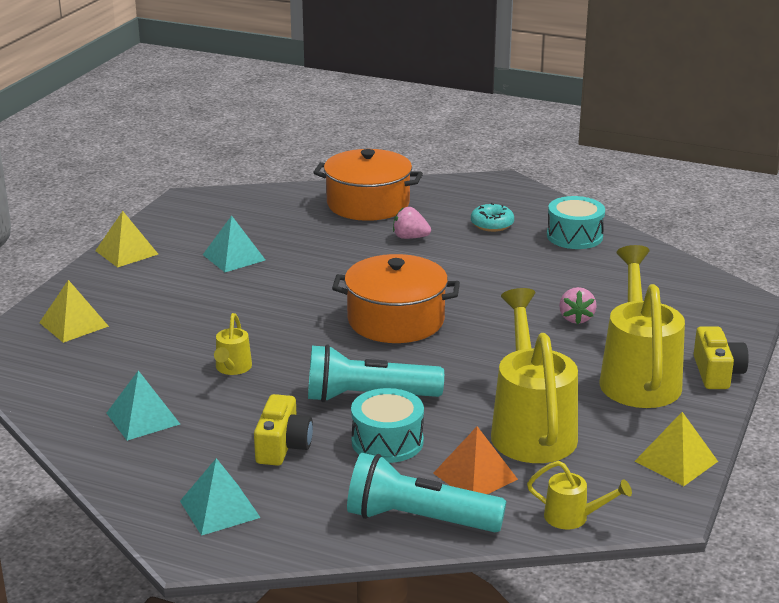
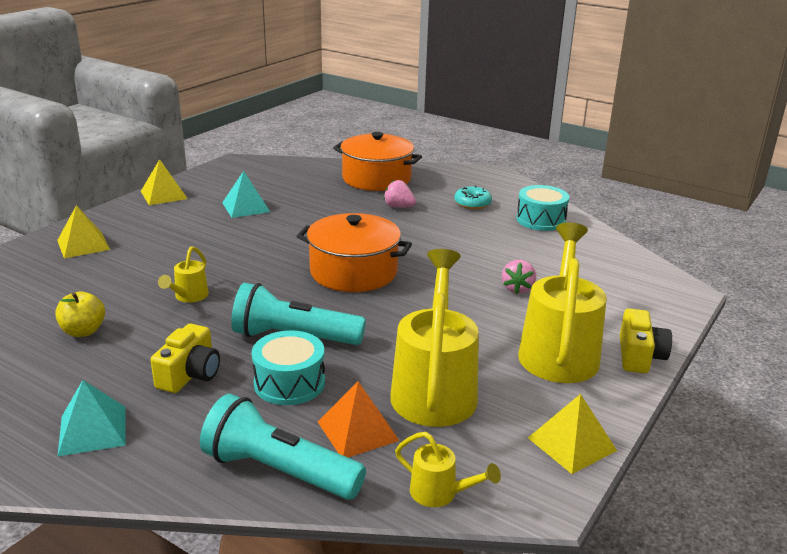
camera: 10 degrees right, 0 degrees up
(143, 418) = (83, 331): turquoise pyramid -> yellow apple

